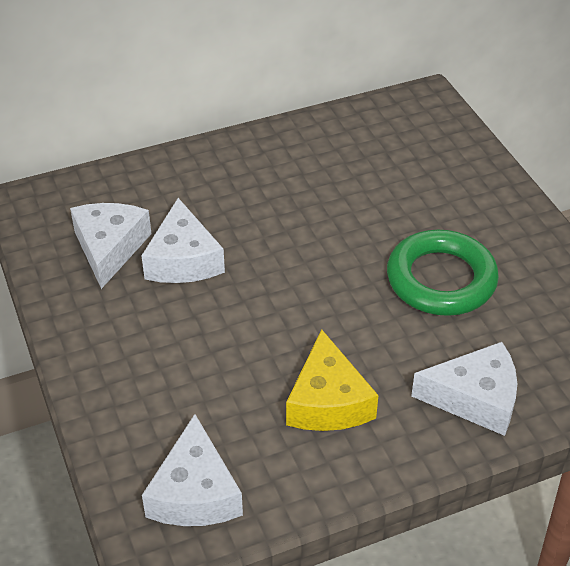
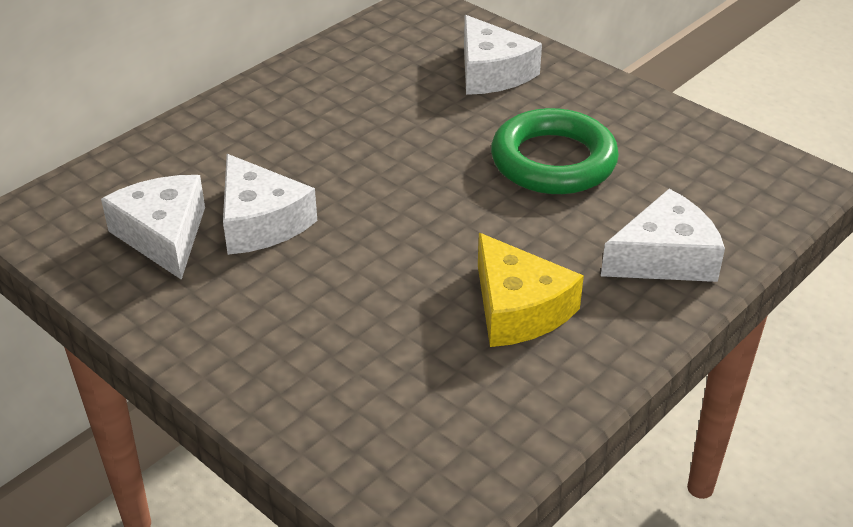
camera: 25 degrees left, 5 degrees down
(195, 492) = (435, 449): white cheese -> white cheese (491, 72)

